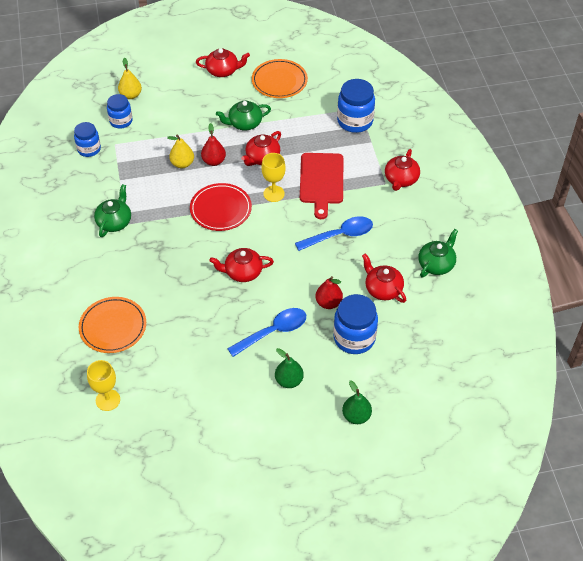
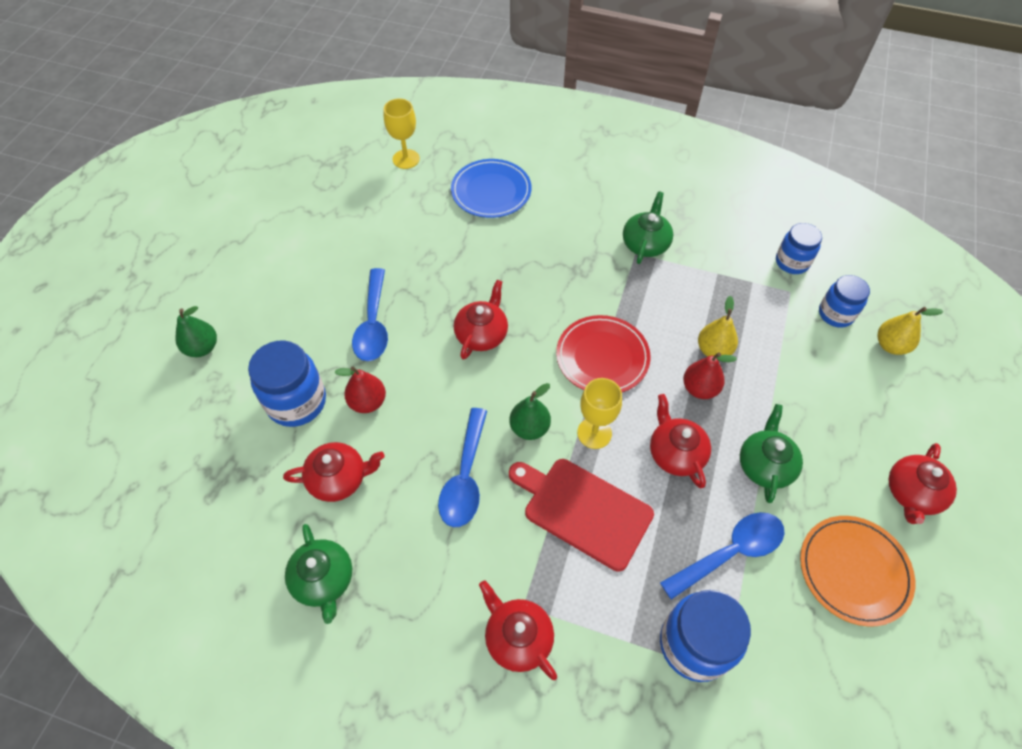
camera: 120 degrees right, 5 degrees up
(113, 327) = (491, 191): orange plate -> blue plate
(114, 222) = (645, 244): green teapot -> green teapot turned 120 degrees counterclockwise
(289, 380) = (299, 308): green pear -> green pear (529, 428)
(302, 122) = (730, 552): none -> blue spoon

